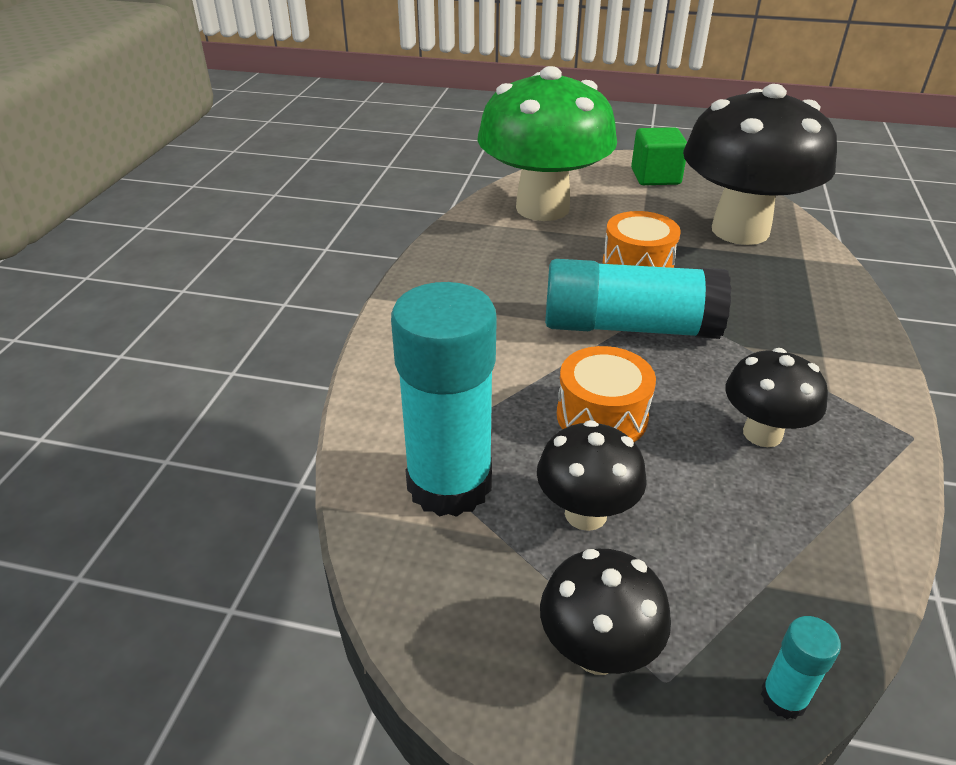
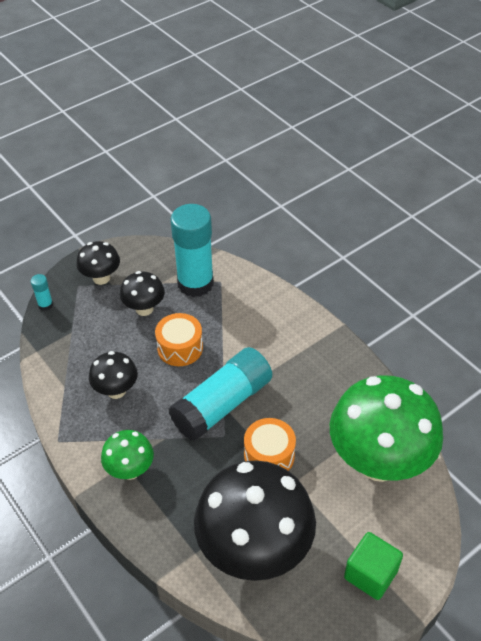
camera: 130 degrees right, 10 degrees up
(821, 346) = (130, 470): none -> green mushroom

